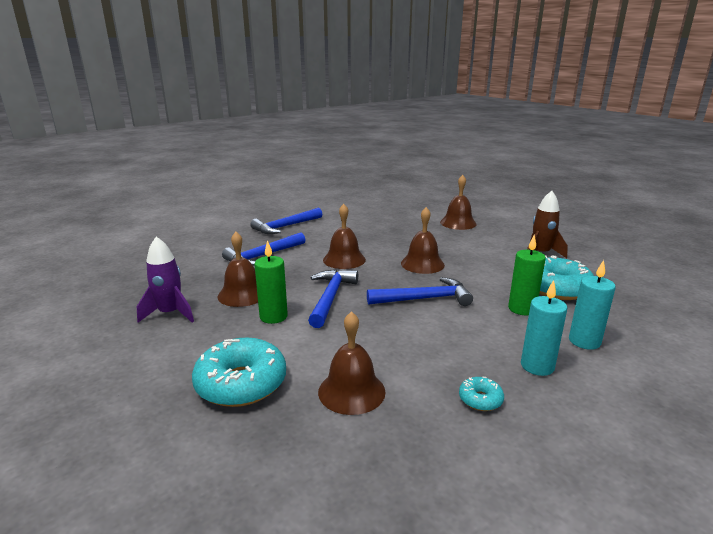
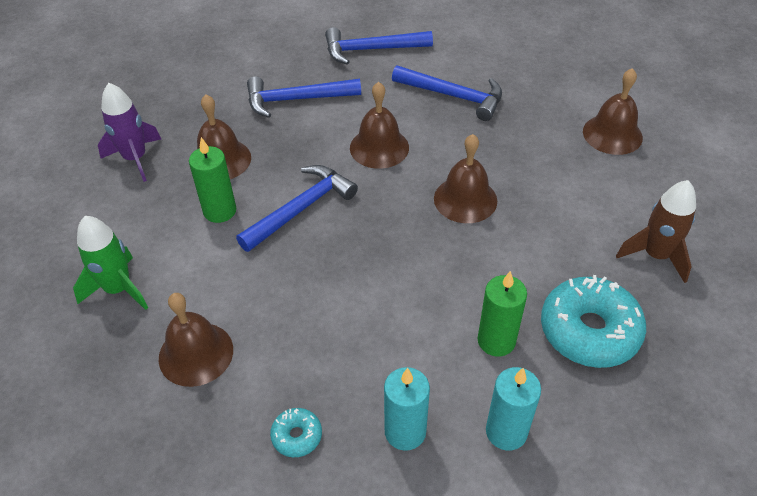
camera: 35 degrees right, 25 degrees up
(241, 383) = (118, 289): turquoise donut -> green rocket
(424, 299) = (399, 263): blue hammer -> blue hammer (453, 96)

